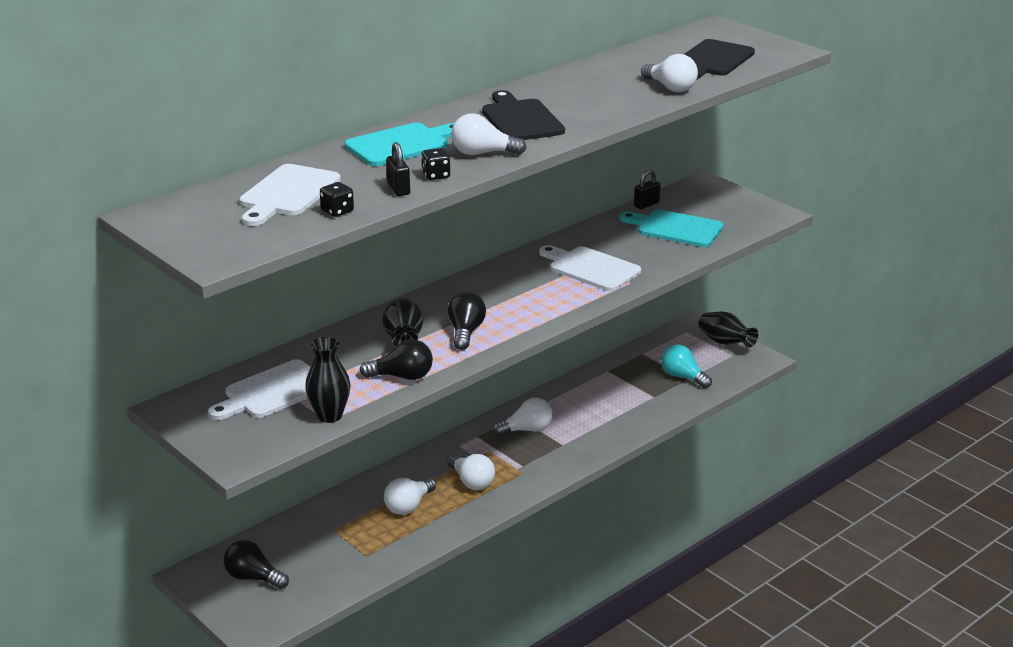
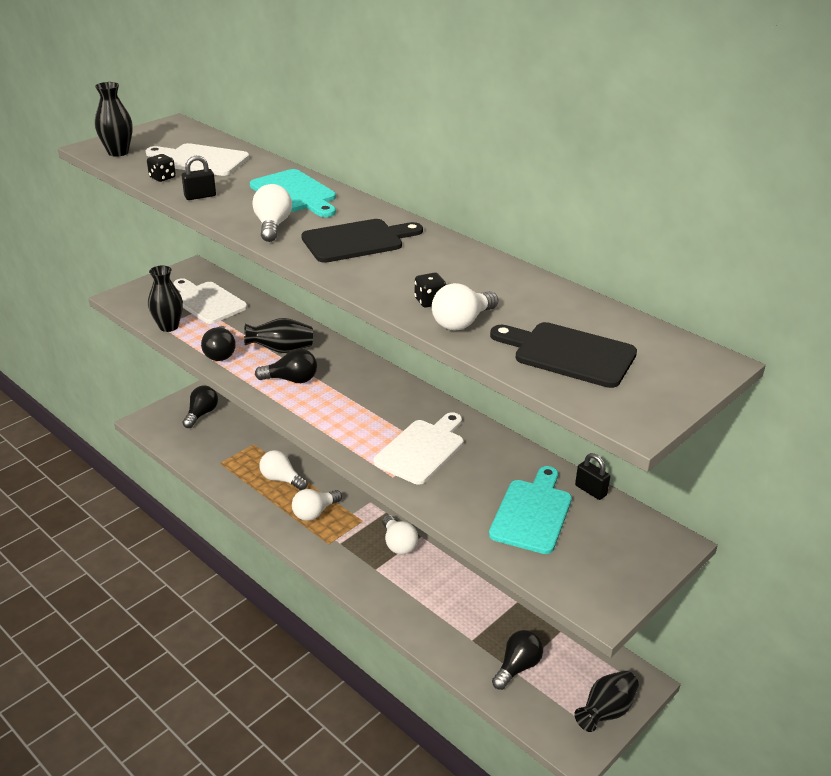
camera: 85 degrees right, 5 degrees up
(241, 243) = (118, 152): none -> black vase
(436, 175) = (225, 209): black dice -> black dice (430, 301)
(683, 377) = (517, 667): turquoise light bulb -> black light bulb

